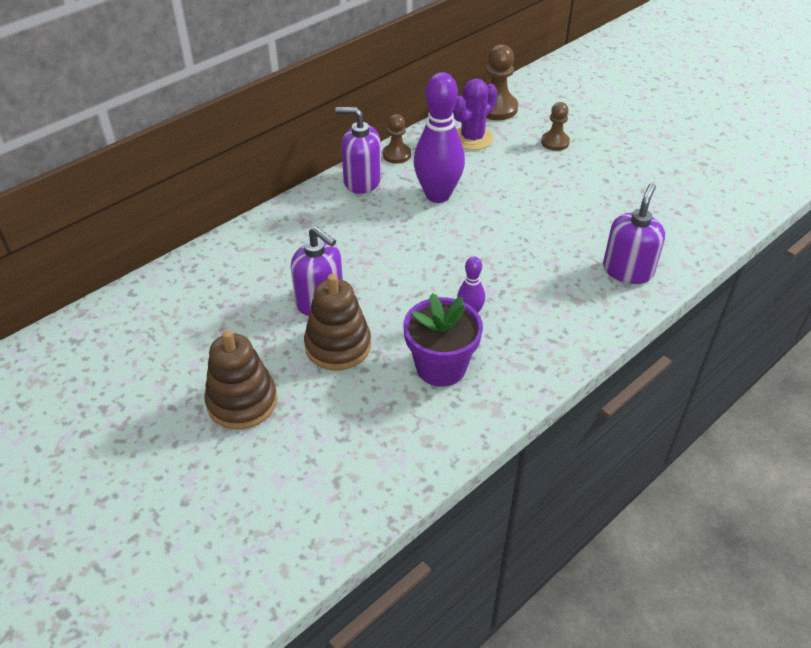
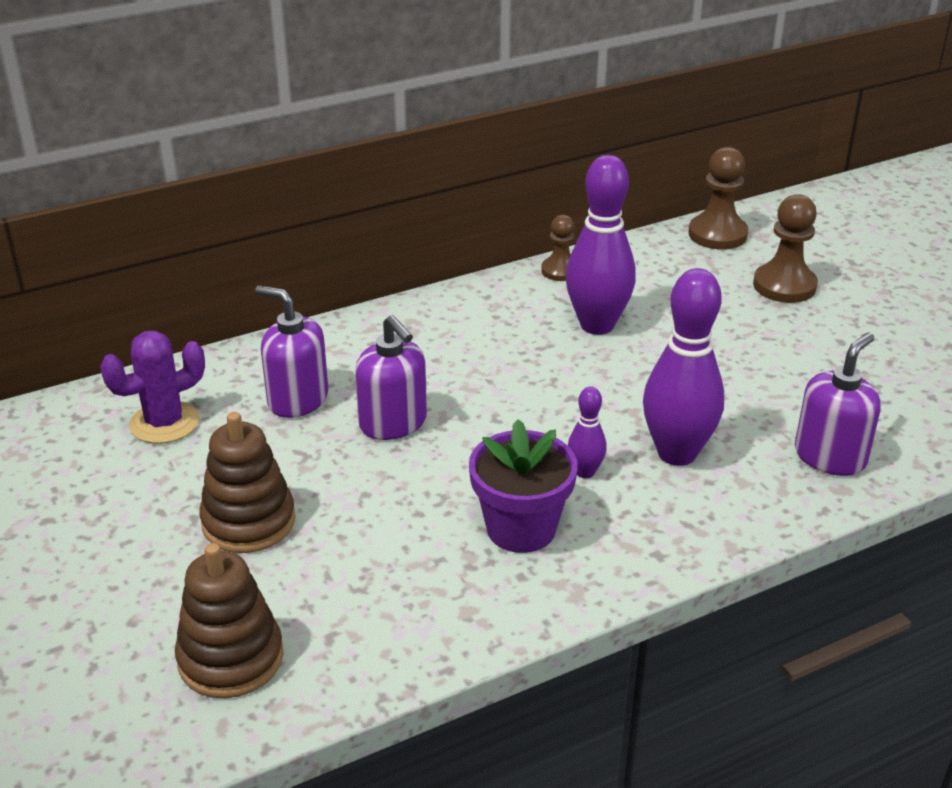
camera: 15 degrees right, 10 degrees down
(338, 346) = (395, 479): brown stacking toy -> brown stacking toy (231, 658)
(362, 181) = (502, 294): purple soap dispenser -> purple soap dispenser (297, 399)
(472, 138) = (670, 265): purple cactus -> purple cactus (164, 423)
(527, 287) = (677, 453): none -> purple bowling pin
(555, 142) = (784, 286): brown pawn -> brown pawn, size x1.58

